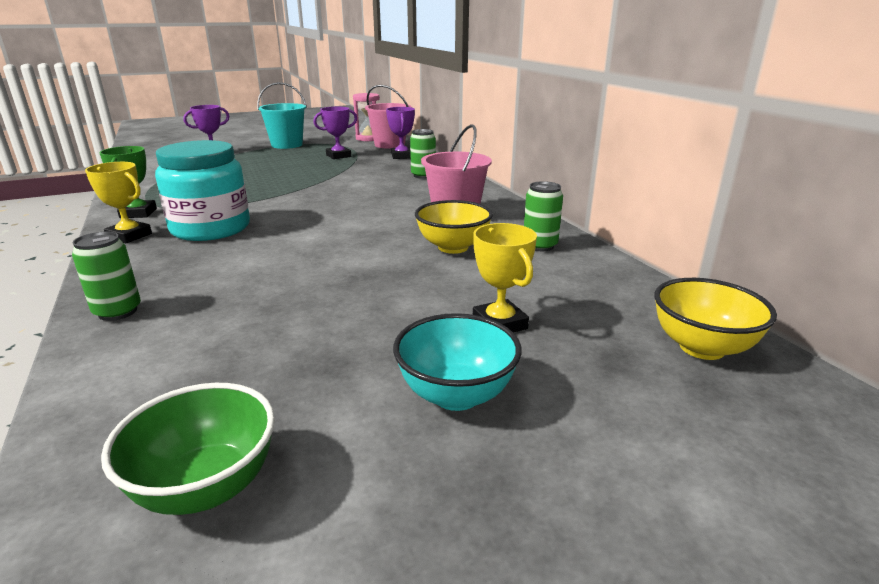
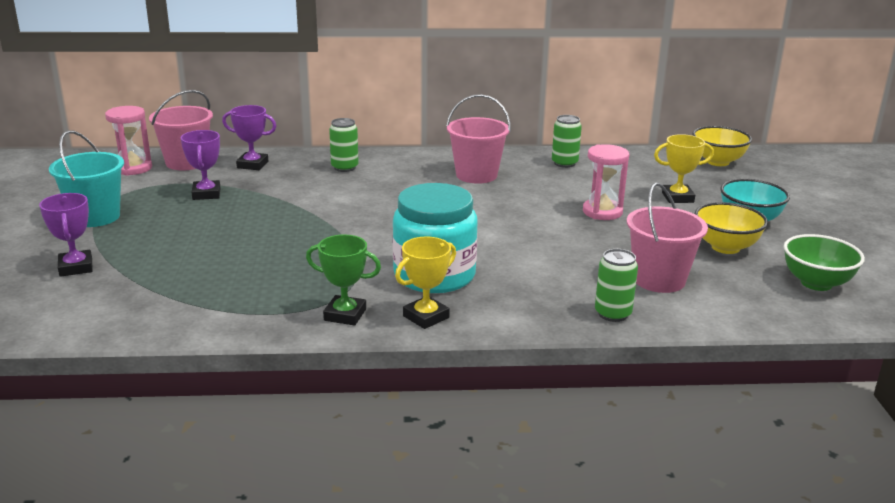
camera: 70 degrees left, 0 degrees up
(210, 332) = (659, 279): none -> pink bucket
(405, 280) = (602, 212): none -> pink hourglass
(453, 247) = (550, 188): yellow bowl -> yellow bowl (725, 247)

